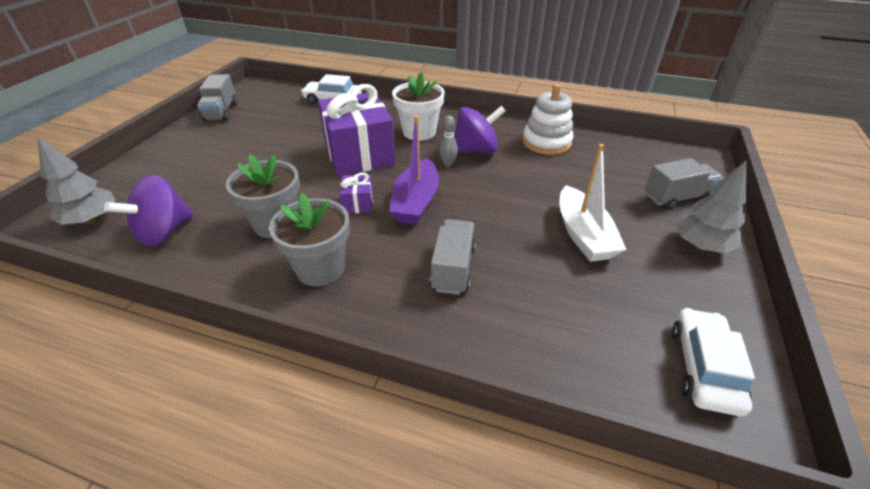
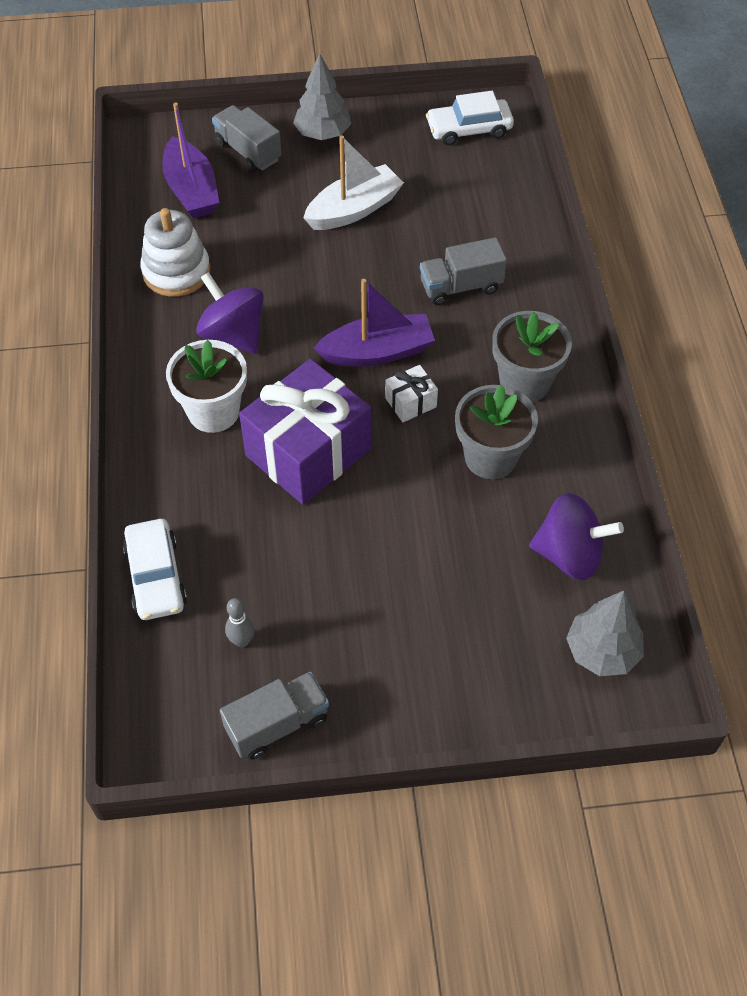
camera: 115 degrees left, 15 degrees up
(358, 203) = (410, 402): purple gift -> white gift
(448, 164) = (282, 351): grey bowling pin -> grey bowling pin (242, 641)
(631, 163) = (191, 190): none -> purple boat

